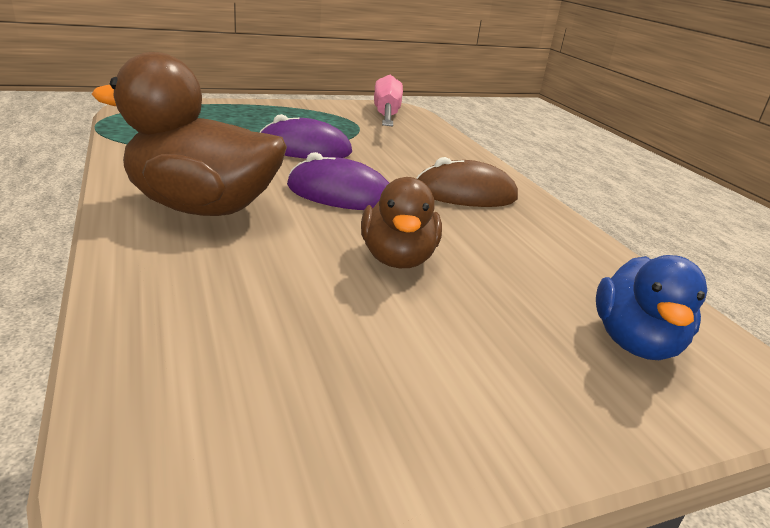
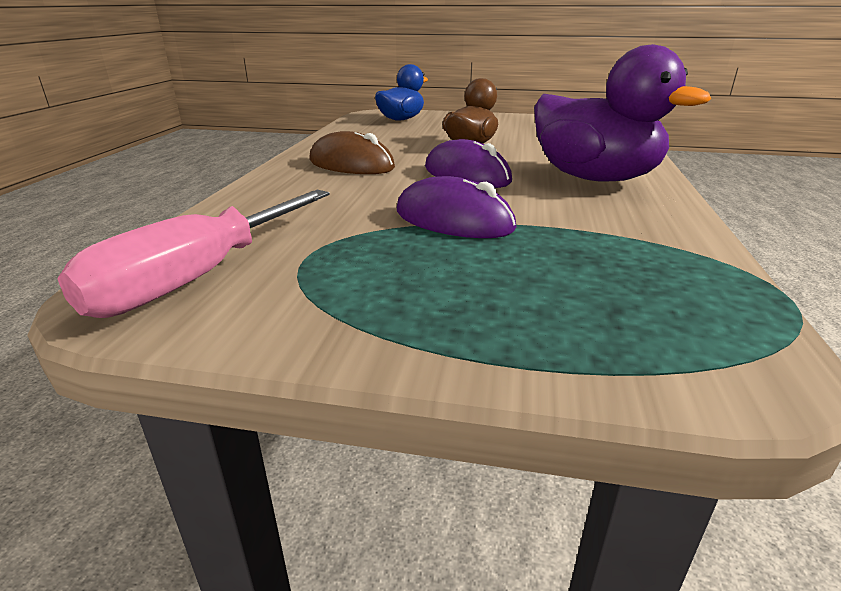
camera: 145 degrees left, 0 degrees up
(202, 207) = (594, 178): brown duck -> purple duck

